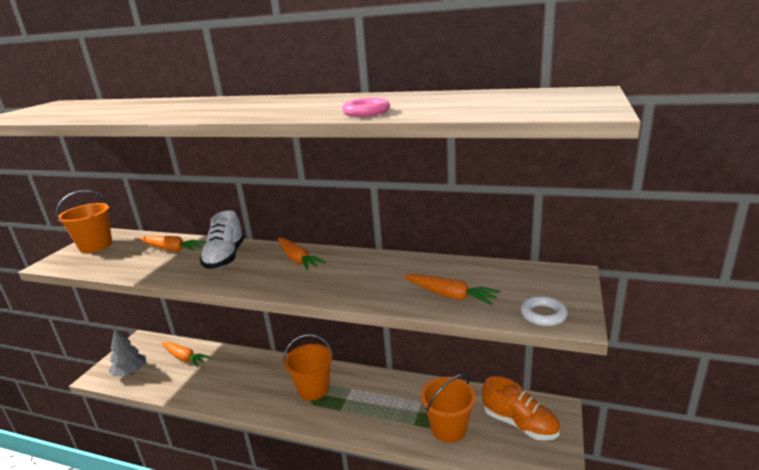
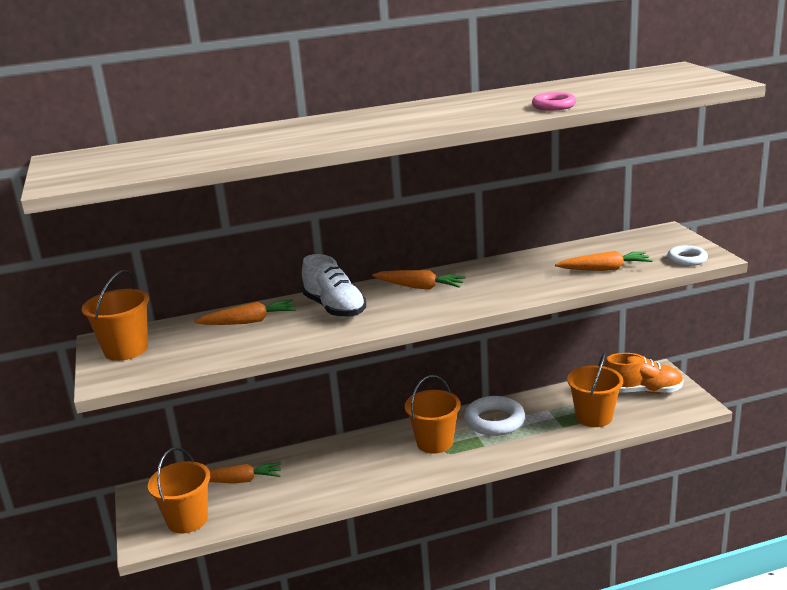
camera: 35 degrees left, 0 degrees up
(130, 372) = (187, 520): grey tree -> orange bucket
(372, 391) = (494, 421): none -> white ring

